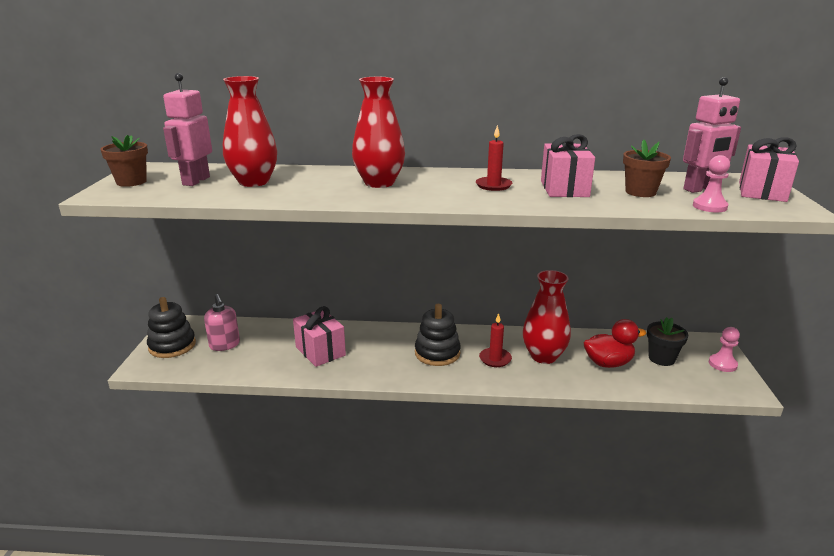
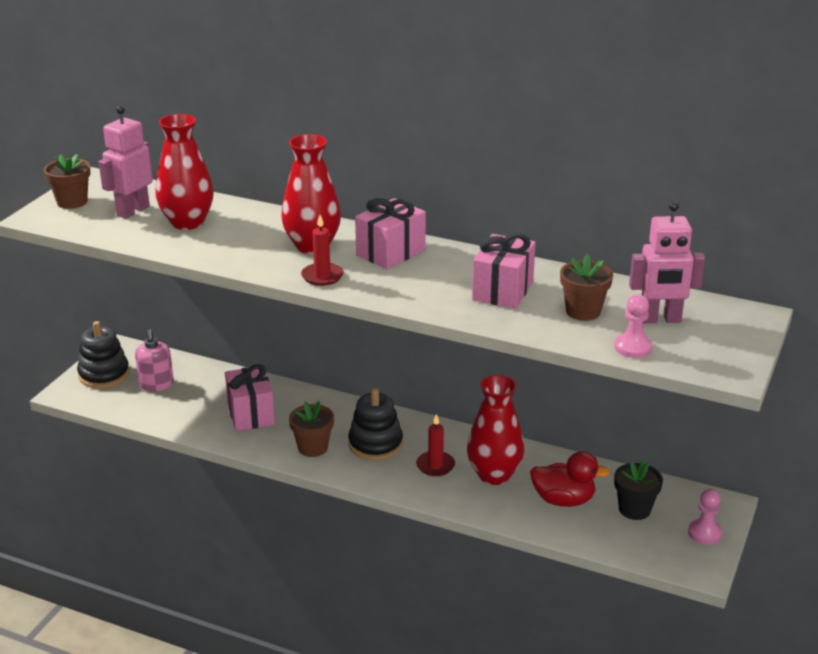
camera: 20 degrees right, 5 degrees up
(389, 366) = (313, 448): none -> brown flower pot
(493, 185) = (430, 271): red candle -> red candle (322, 276)
(762, 191) = (729, 337): pink gift -> pink gift (390, 252)

